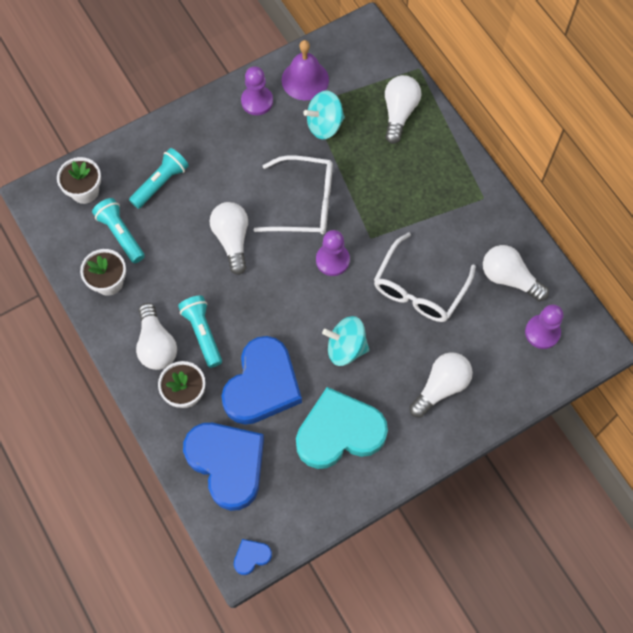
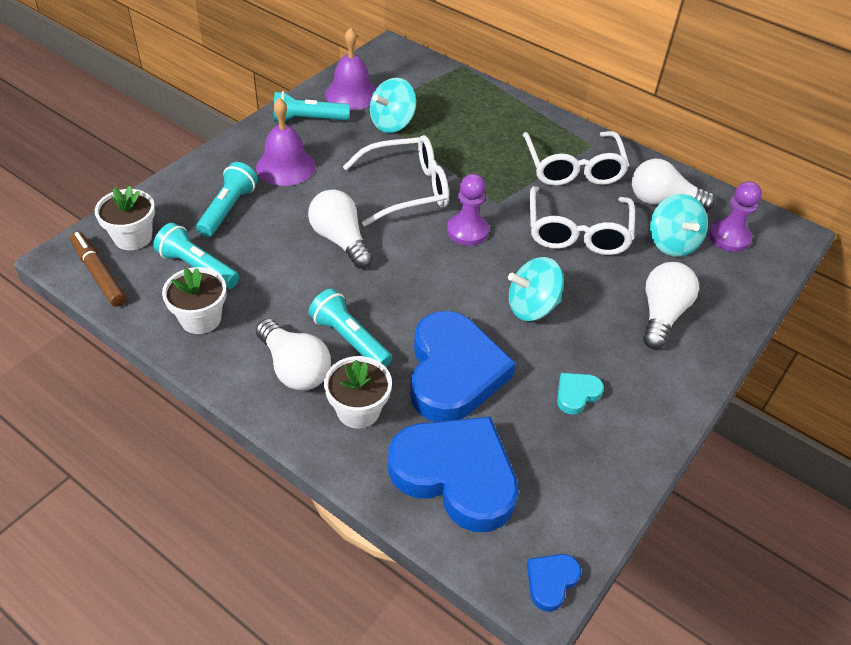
camera: 25 degrees left, 20 degrees down
(52, 219) = (99, 274): none -> brown marker
(219, 150) = (285, 166): none -> purple bell
(257, 101) = (308, 120): purple pawn -> turquoise flashlight
(339, 432) = (576, 394): turquoise heart -> turquoise heart, size x0.42
(399, 113) = (464, 100): white light bulb -> none
(453, 220) = (573, 168): none -> white glasses
(490, 323) = (672, 243): none -> turquoise spinning top

